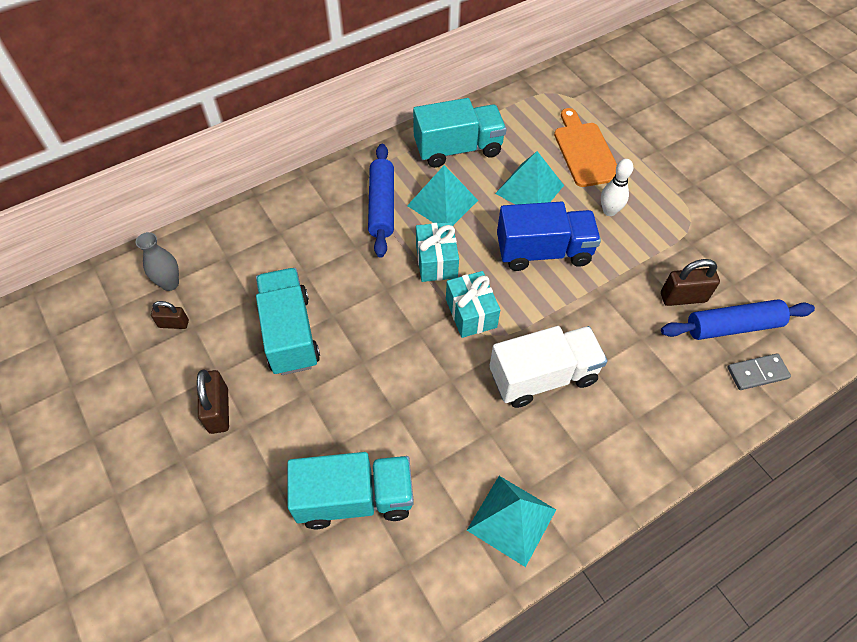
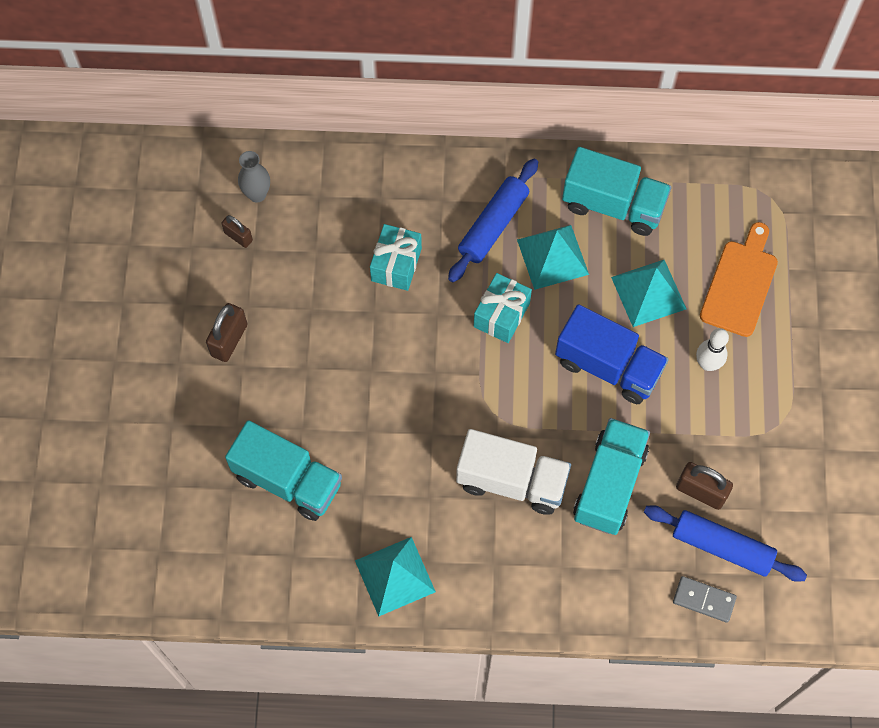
camera: 35 degrees right, 10 degrees up
(290, 333) = (327, 306): turquoise truck -> turquoise truck (609, 484)
(471, 313) = (494, 384): turquoise gift -> turquoise gift (396, 264)

